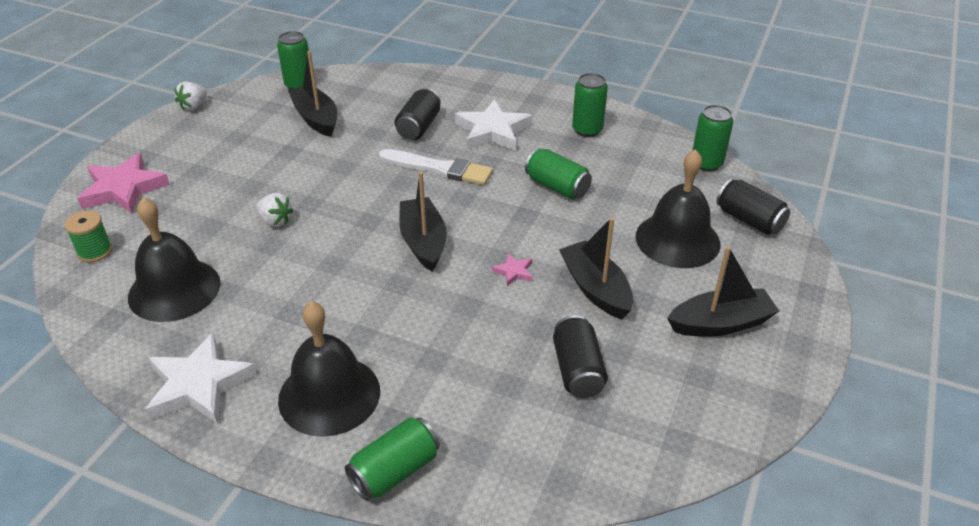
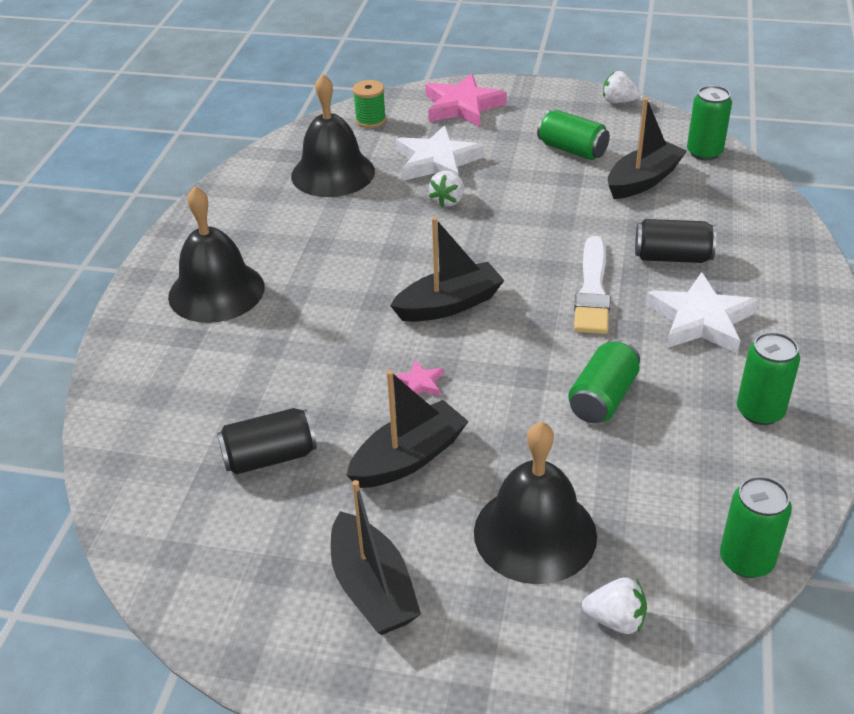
camera: 80 degrees right, 0 degrees up
(198, 385) = (220, 219): white star -> white star (437, 162)
(395, 471) = (130, 349): green can -> green can (572, 150)
(749, 220) = (615, 620): black can -> white strawberry

